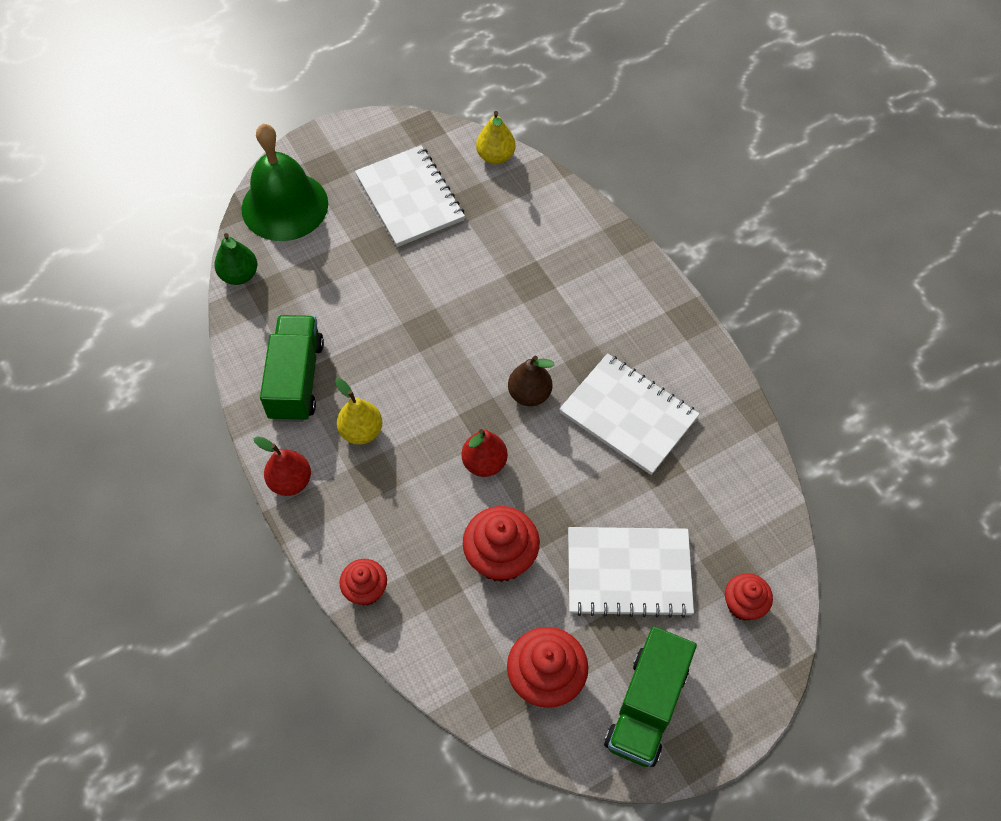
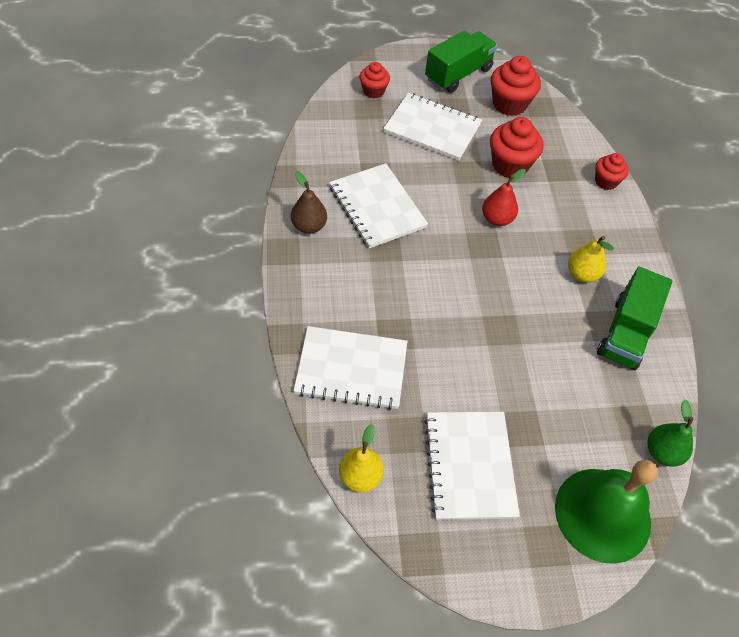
camera: 160 degrees left, 5 degrees down
(290, 481) = (645, 262): red pear -> none
(529, 394) = (442, 249): brown pear -> brown pear (309, 226)
(551, 232) = (351, 369): none -> white notebook

